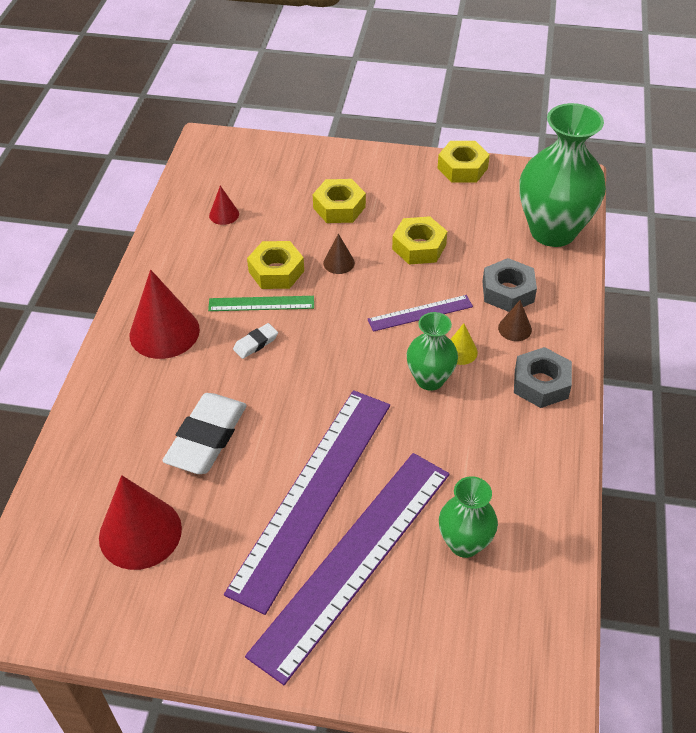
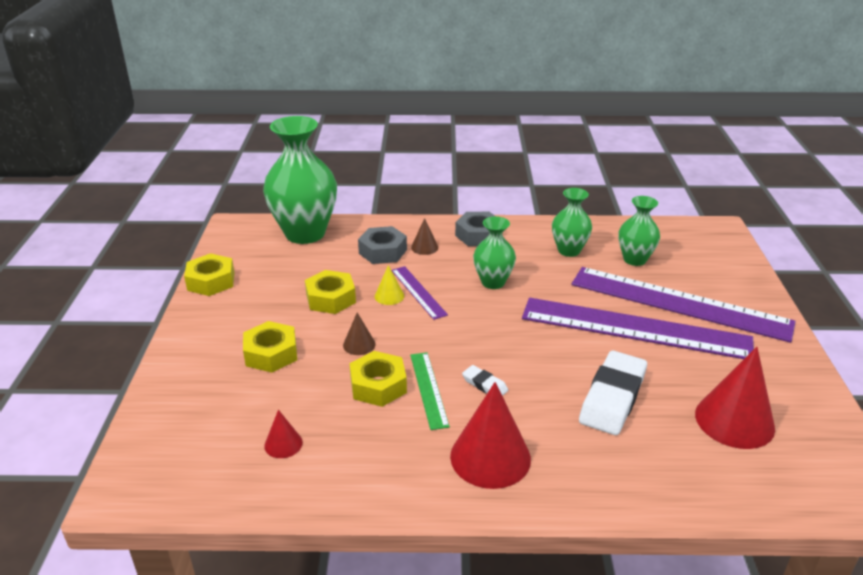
camera: 100 degrees left, 15 degrees down
(207, 438) = (612, 398): white eraser -> white eraser turned 75 degrees counterclockwise
(460, 351) = (457, 270): yellow cone -> yellow cone (389, 296)
(494, 472) = (569, 250): none -> green vase

